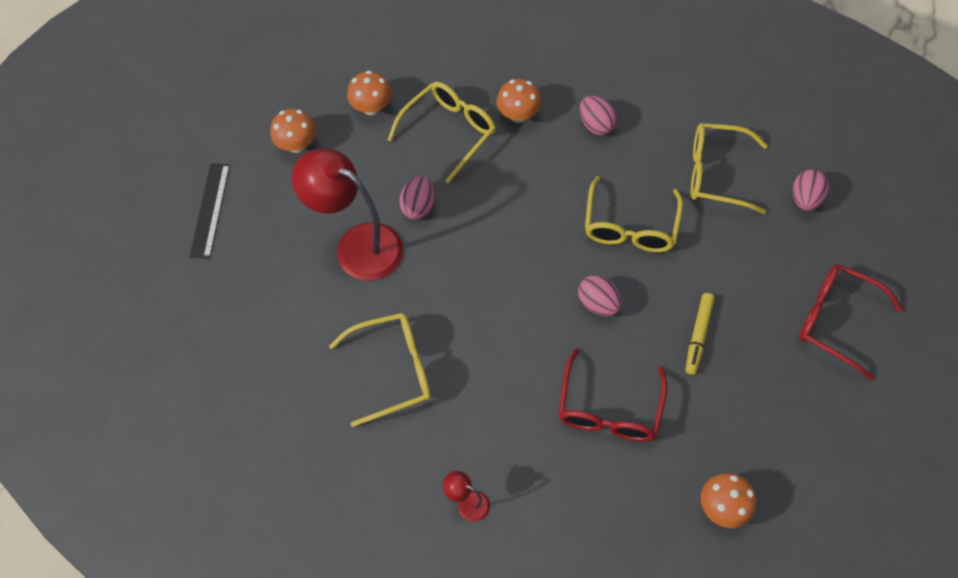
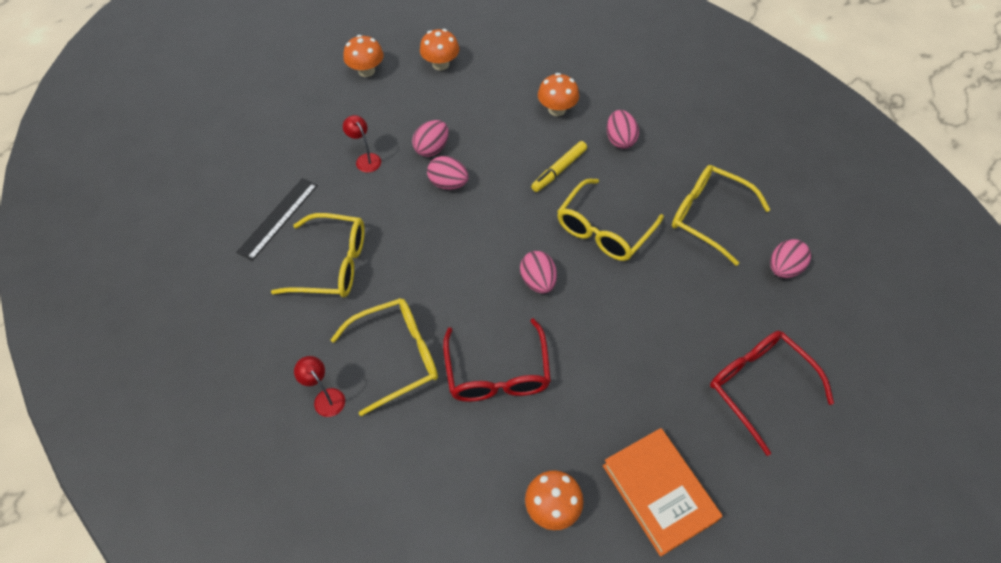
camera: 25 degrees right, 5 degrees down
(210, 210) = (272, 94): black ruler -> black ruler (278, 218)
(357, 245) = (365, 159): red lamp -> red lamp, size x0.42
(448, 132) = (490, 103): yellow glasses -> yellow glasses (395, 357)
(456, 238) = (448, 183): none -> pink egg
(609, 407) = (497, 372): red glasses -> red glasses turned 45 degrees counterclockwise
(698, 336) = (615, 345): yellow marker -> yellow marker (559, 170)
(801, 452) = (659, 492): none -> orange book

